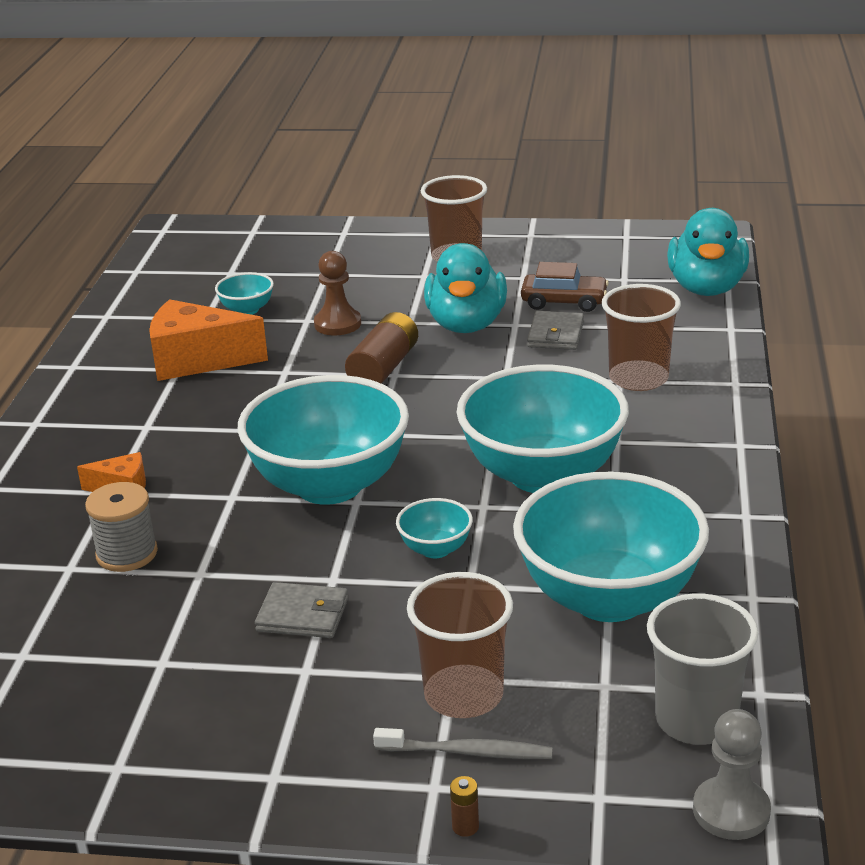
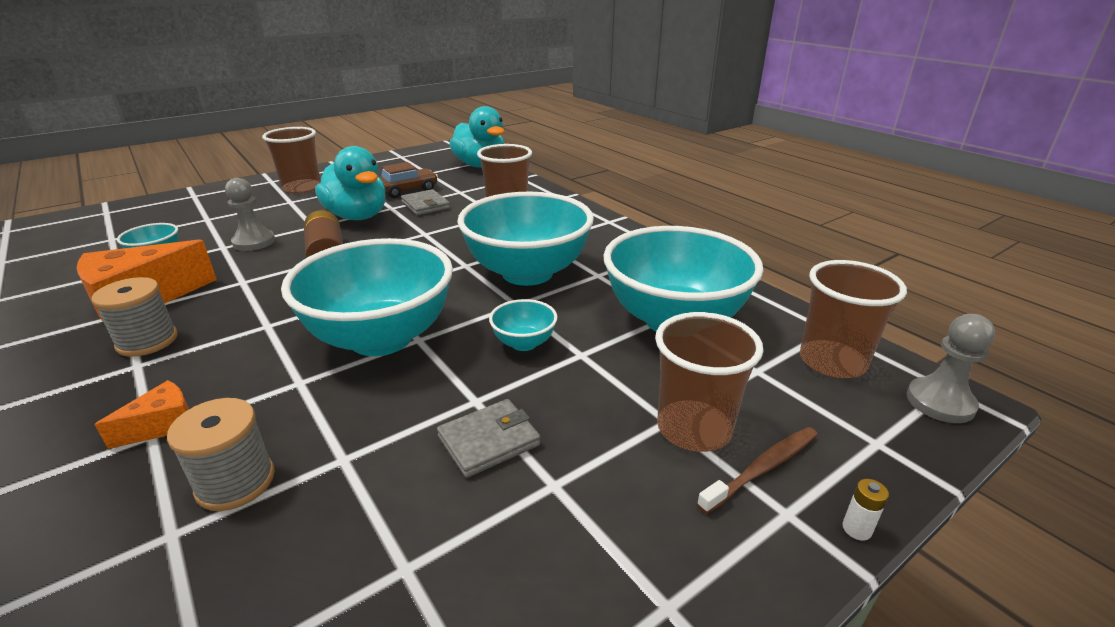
camera: 45 degrees left, 0 degrees up
(169, 406) = (147, 341): none -> grey spool
(337, 324) = (254, 242): brown pawn -> grey pawn
(465, 826) = (856, 529): brown battery -> white battery
(468, 752) = (763, 468): grey toothbrush -> brown toothbrush
(696, 720) = (832, 362): grey cup -> brown cup

